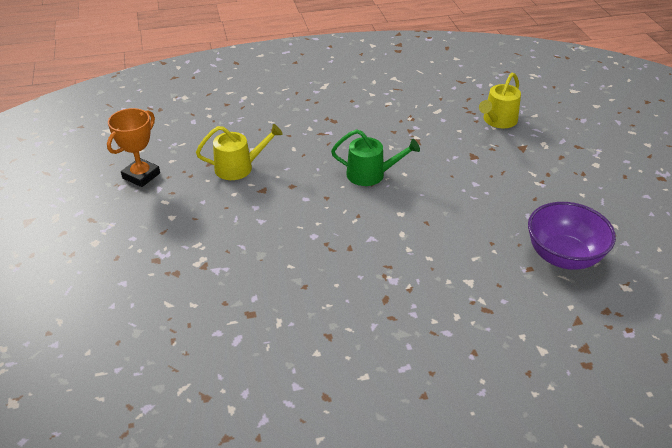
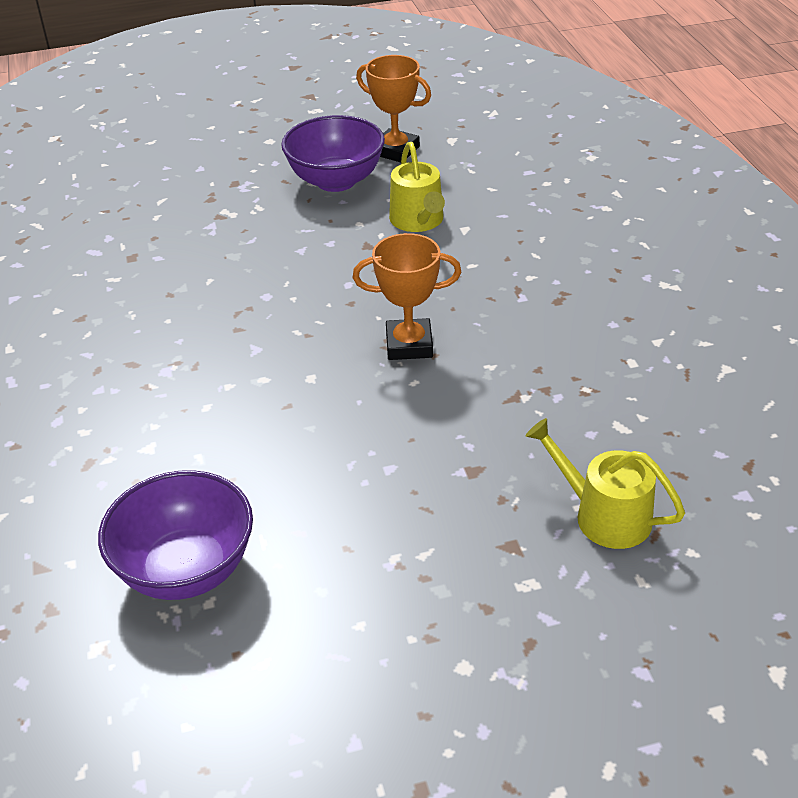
camera: 90 degrees right, 0 degrees up
(173, 205) = (336, 181): none -> purple bowl
(370, 174) = (409, 345): green watering can -> orange trophy

